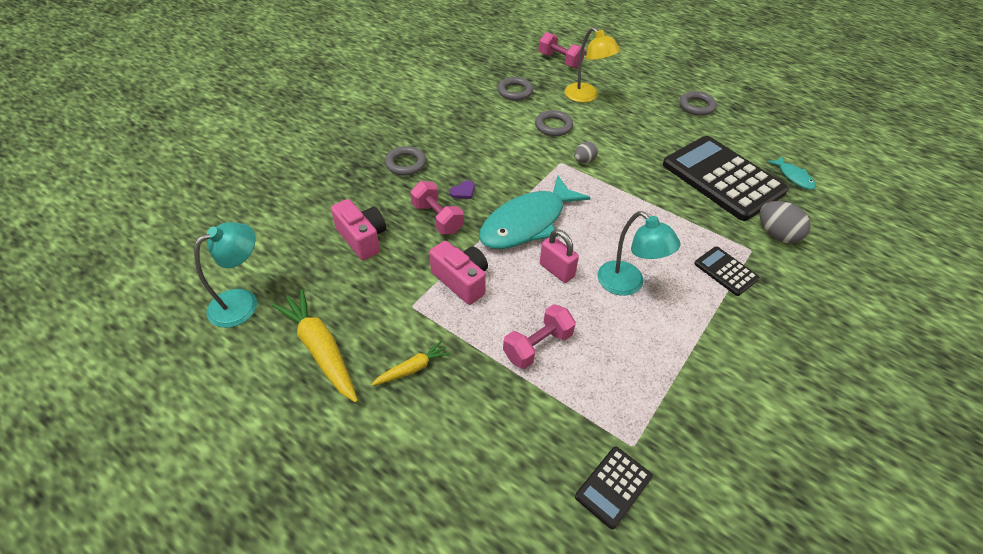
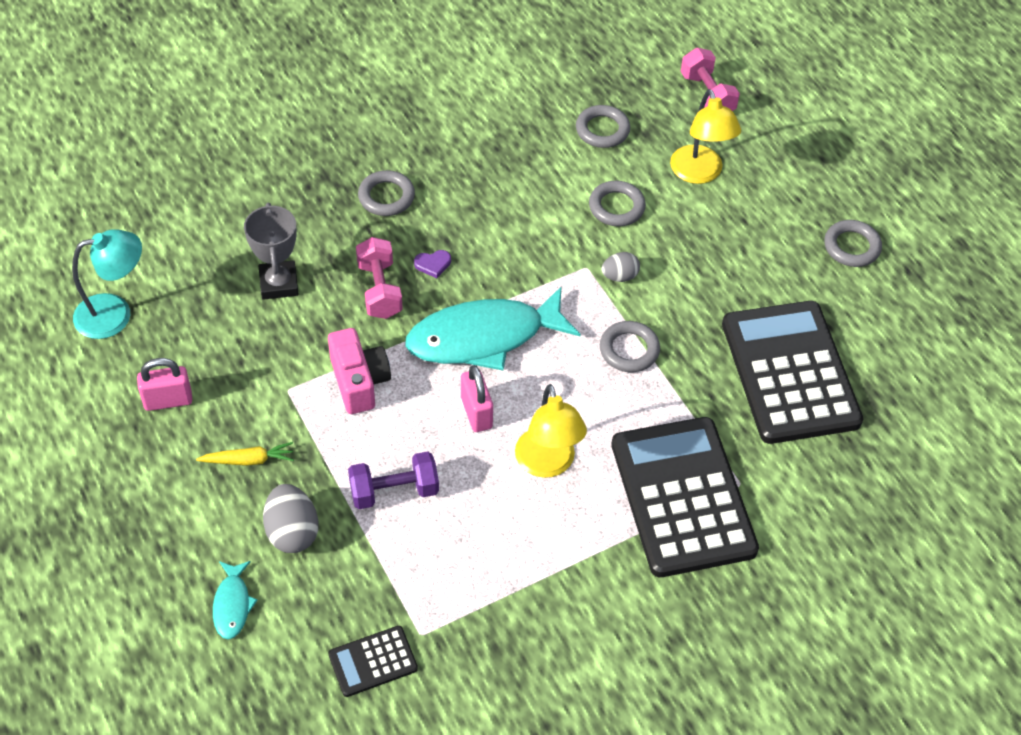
camera: 25 degrees right, 5 degrees up
(321, 349) = (168, 400): yellow carrot -> pink padlock
(362, 238) = (278, 283): pink camera -> grey trophy
(537, 345) = (394, 491): pink dumbbell -> purple dumbbell
(622, 198) = (629, 350): none -> grey ring
(627, 284) = (548, 464): turquoise lamp -> yellow lamp
(726, 271) = (682, 497): black calculator -> black calculator, size x2.23
(776, 235) = (792, 478): grey egg -> grey egg (292, 532)
(793, 177) = (894, 409): turquoise fish -> turquoise fish (232, 605)

